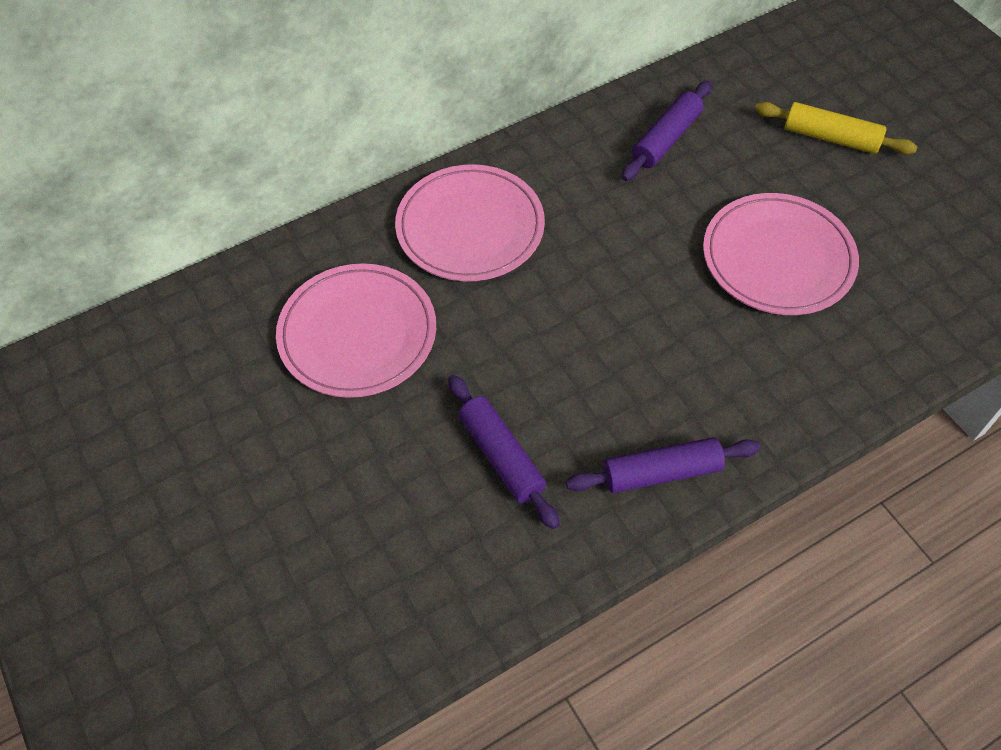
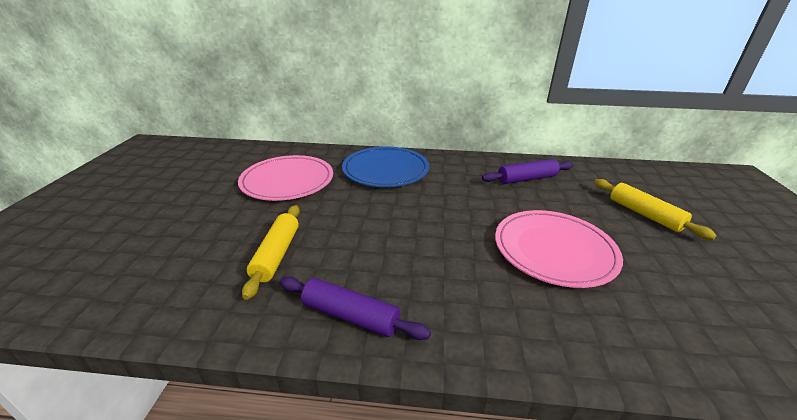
camera: 35 degrees right, 25 degrees down
(470, 227) = (385, 170): pink plate -> blue plate
(501, 456) = (277, 254): purple rolling pin -> yellow rolling pin

